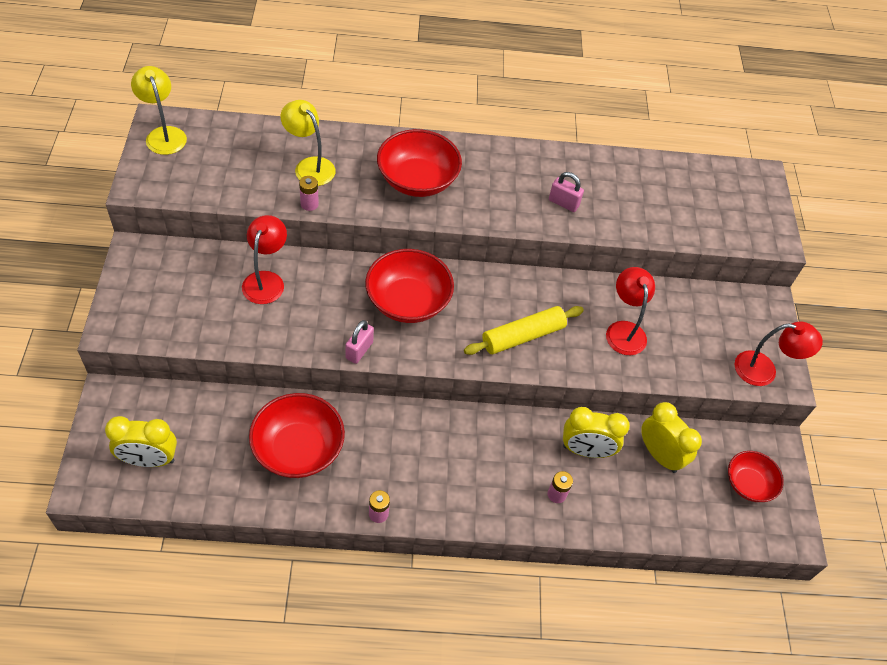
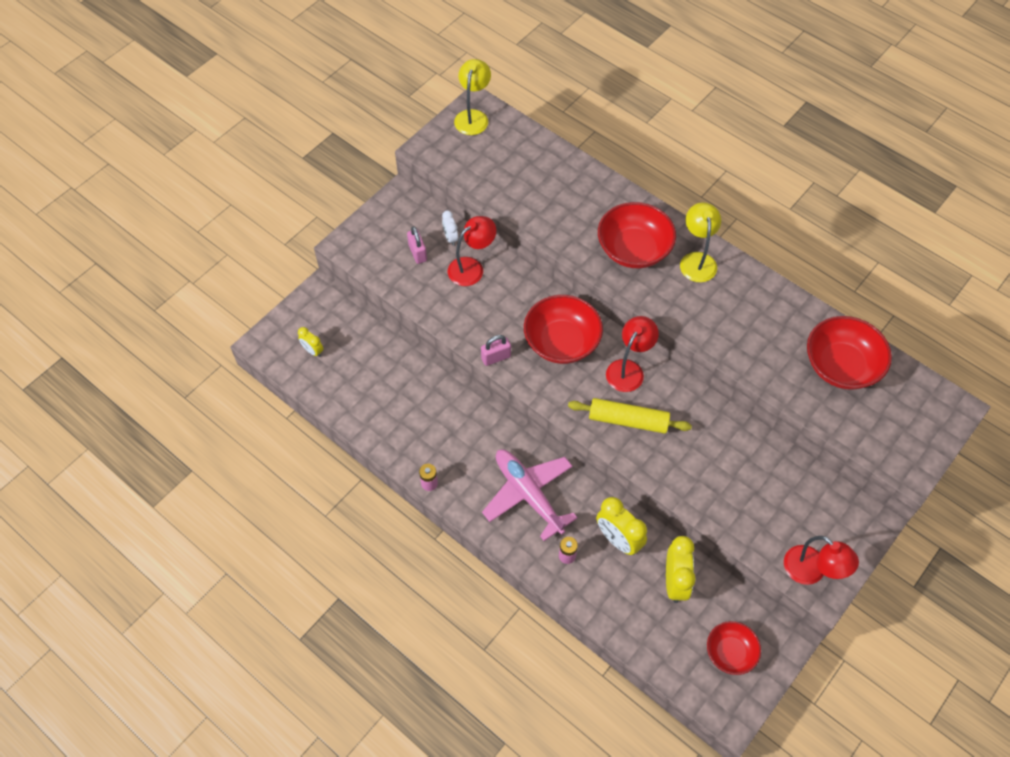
camera: 45 degrees right, 5 degrees up
(149, 460) = (313, 351): yellow clock -> yellow clock, size x0.55
(222, 264) = (450, 238): none -> white clock
(298, 449) = (411, 404): red bowl -> red bowl (841, 366)
(309, 166) = (559, 195): yellow lamp -> yellow lamp (697, 260)
(309, 204) = (534, 225): pink battery -> none
(478, 462) = (528, 494): none -> pink plane
(563, 203) = (740, 332): pink padlock -> pink padlock (417, 253)
(624, 330) = (716, 465): red lamp -> red lamp (628, 369)

